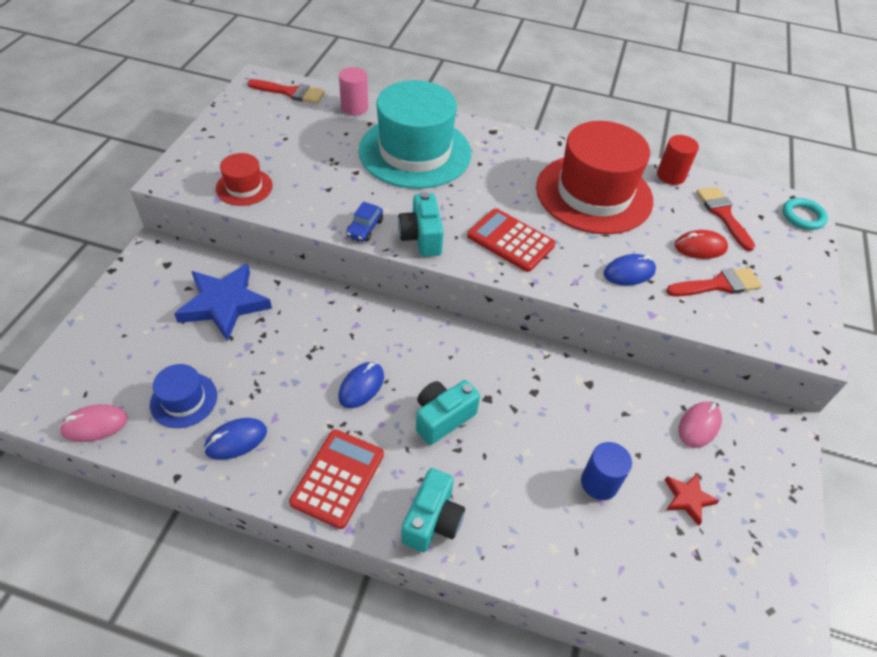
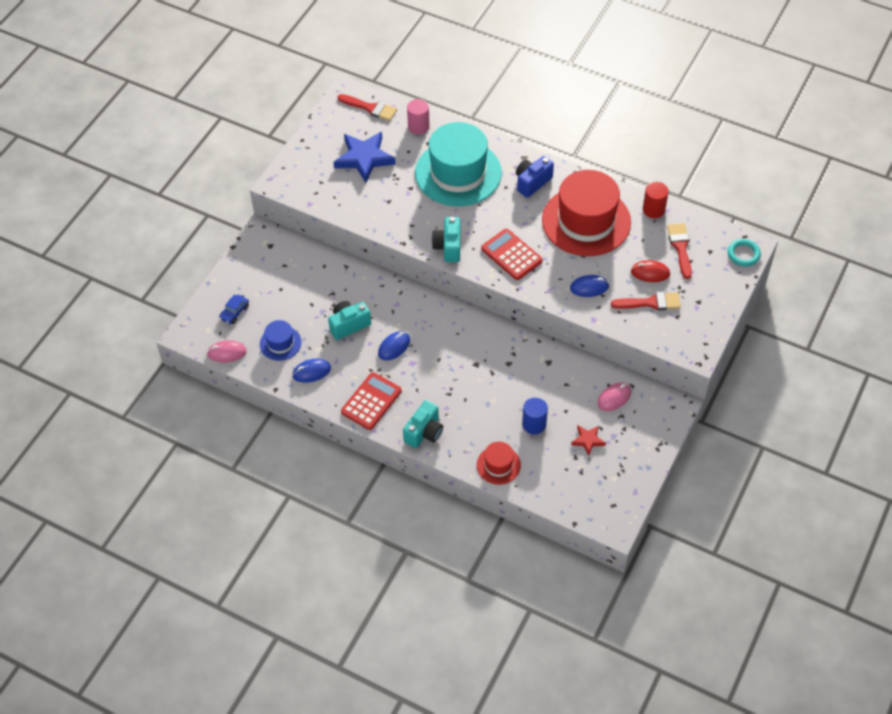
camera: 15 degrees right, 5 degrees up
(224, 304) = (308, 280): blue star -> blue star (364, 158)
(244, 187) = (329, 195): red hat -> red hat (498, 465)
(365, 228) = (410, 236): blue car -> blue car (234, 312)
(442, 418) = (443, 373): turquoise camera -> turquoise camera (349, 325)
(511, 156) = (532, 182): none -> blue camera

